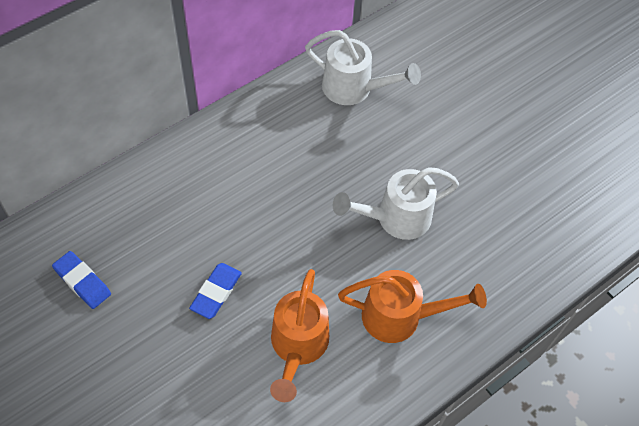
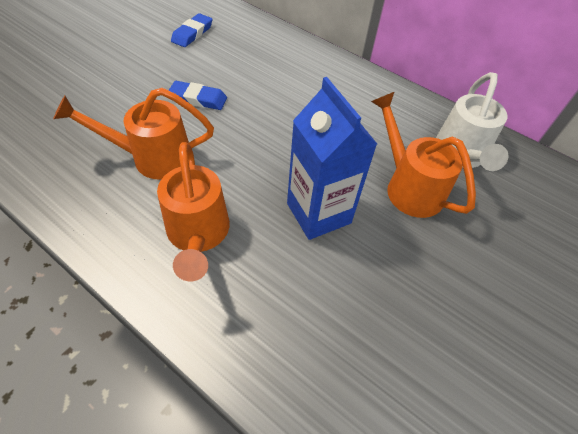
camera: 75 degrees right, 5 degrees down
(381, 141) = (409, 187): none -> orange watering can
(396, 218) = (318, 213): white watering can -> blue carton

